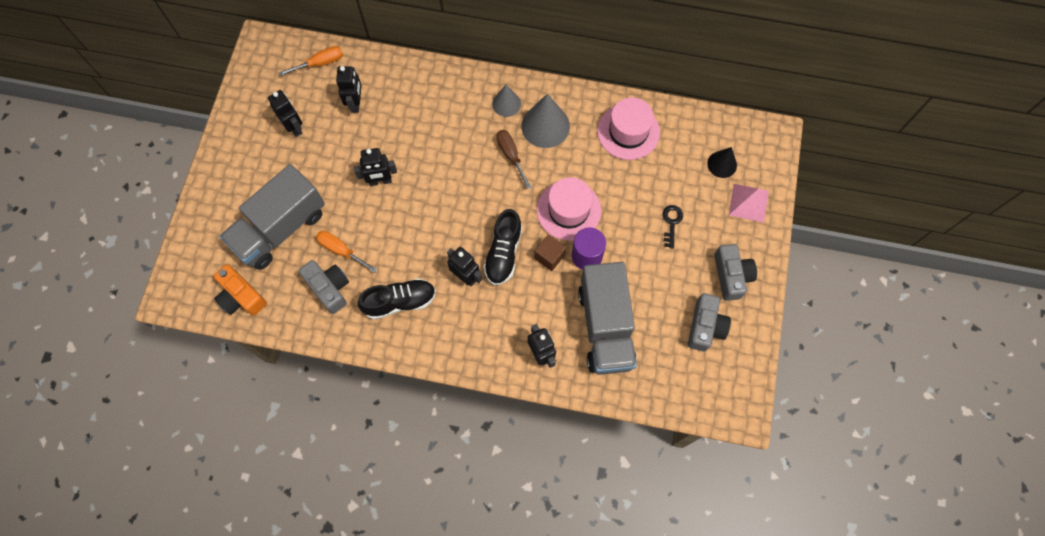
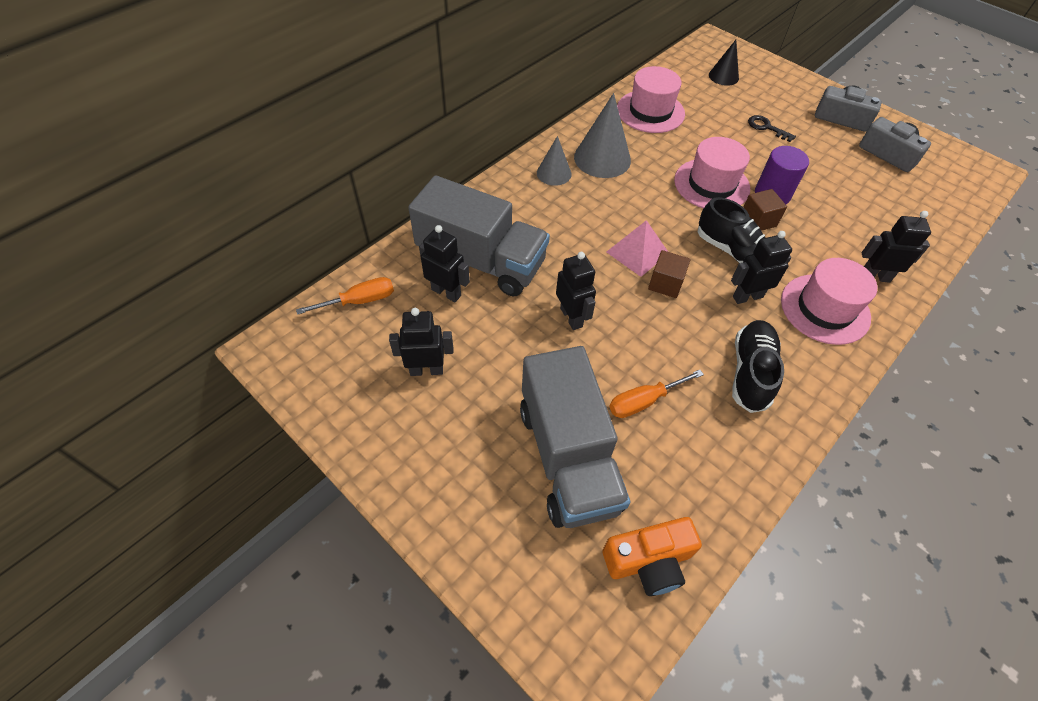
camera: 60 degrees left, 15 degrees down
(320, 63) = (359, 301): orange screwdriver -> orange screwdriver turned 60 degrees clockwise
(329, 288) = (693, 440): grey camera -> none
(380, 181) = (571, 317): black robot -> black robot turned 45 degrees counterclockwise
(445, 222) = (665, 283): none -> brown cube
(486, 329) = (825, 309): none -> pink hat
(511, 155) = (618, 196): brown screwdriver -> none
(605, 327) = (861, 216): grey truck -> grey truck (481, 261)
(748, 202) = (772, 79): pink pyramid -> pink pyramid (637, 252)

